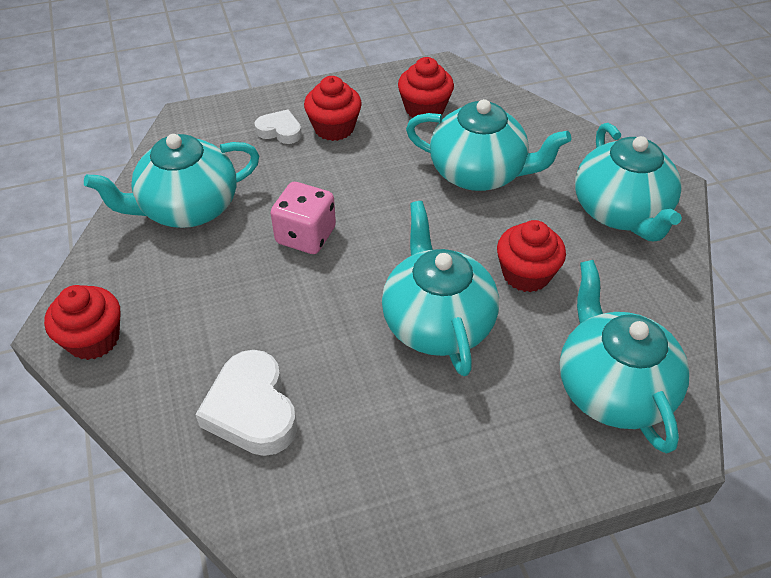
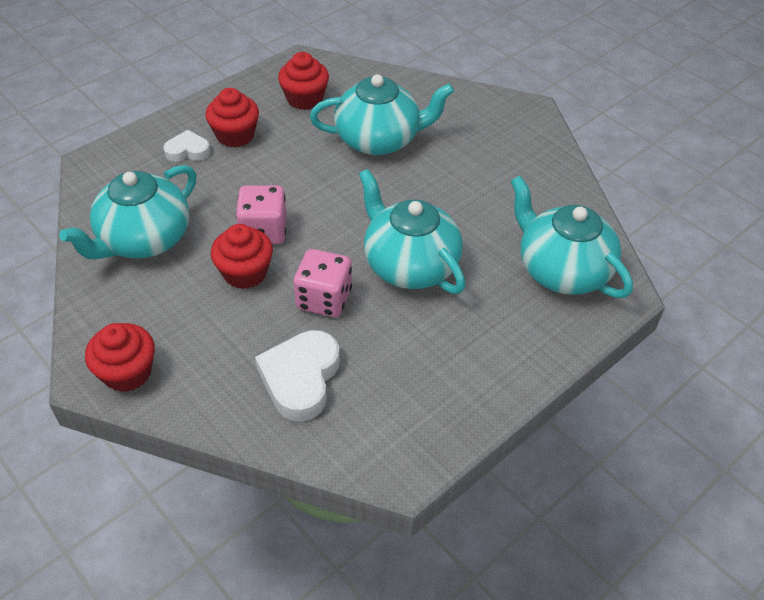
camera: 25 degrees left, 0 degrees up
(252, 409) = (300, 379): white heart -> white heart turned 60 degrees clockwise
(325, 329) = (324, 299): none -> pink dice
(526, 274) = (458, 207): red cupcake -> red cupcake (245, 273)
(620, 212) = (503, 139): turquoise teapot -> none

